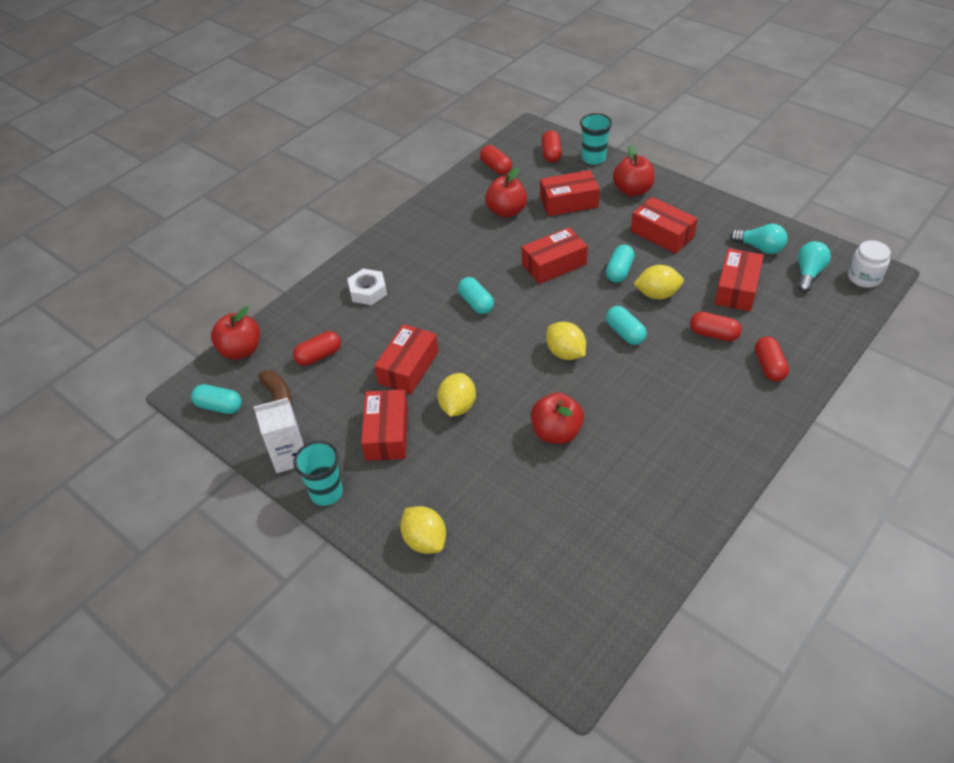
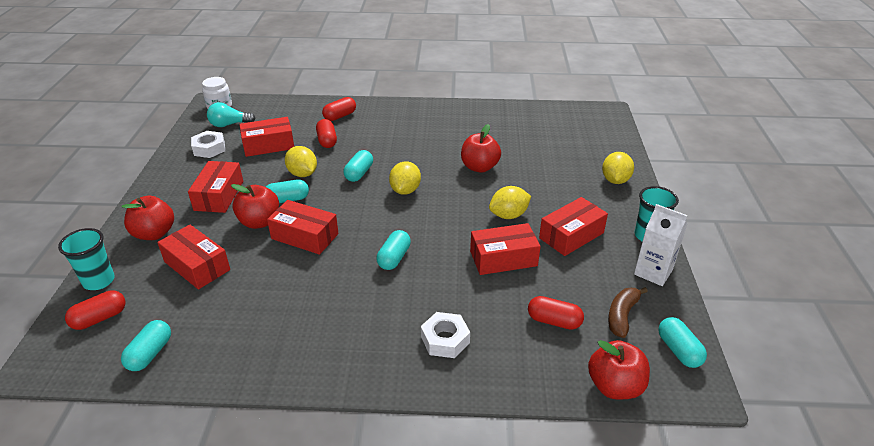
camera: 130 degrees left, 10 degrees down
(496, 167) = (150, 354): red capsule -> turquoise capsule
(506, 211) = (239, 303): red apple -> red apple (259, 222)
(760, 248) = (209, 149): turquoise light bulb -> white nut

